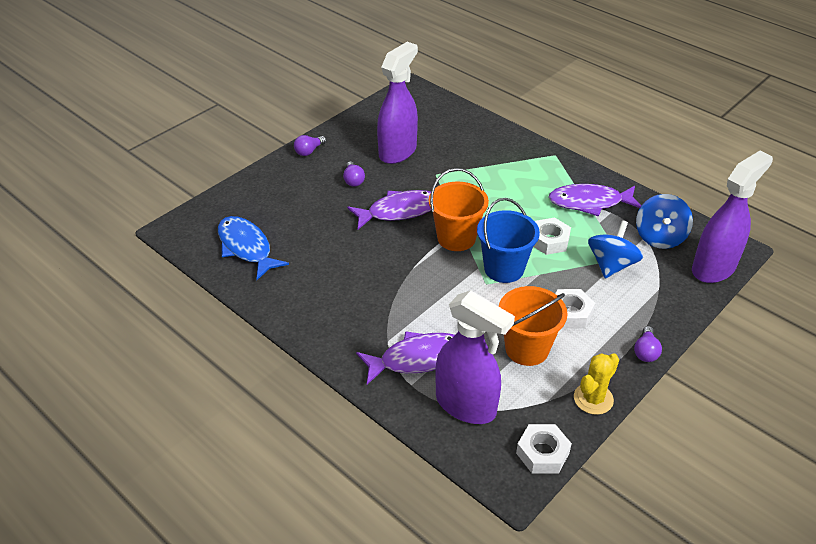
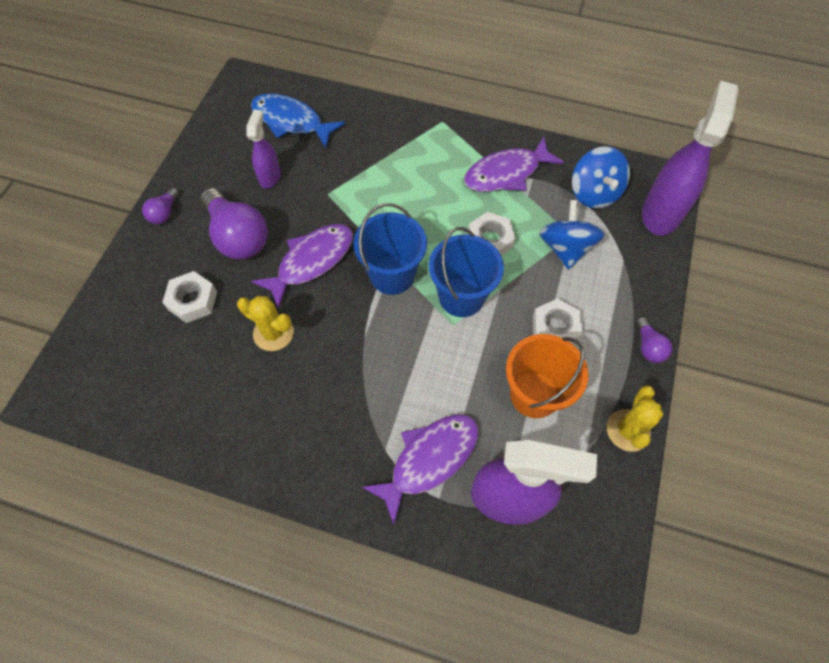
camera: 25 degrees left, 20 degrees up
(246, 247) = (156, 385): blue fish -> blue fish (291, 121)
(345, 244) = (273, 333): none -> yellow cactus
(353, 180) = (238, 237): purple light bulb -> purple light bulb, size x2.06
(398, 151) = (270, 176): purple spray bottle -> purple spray bottle, size x0.55
(456, 238) = (392, 275): orange bucket -> blue bucket
(542, 453) = (612, 524): white nut -> white nut (192, 300)

